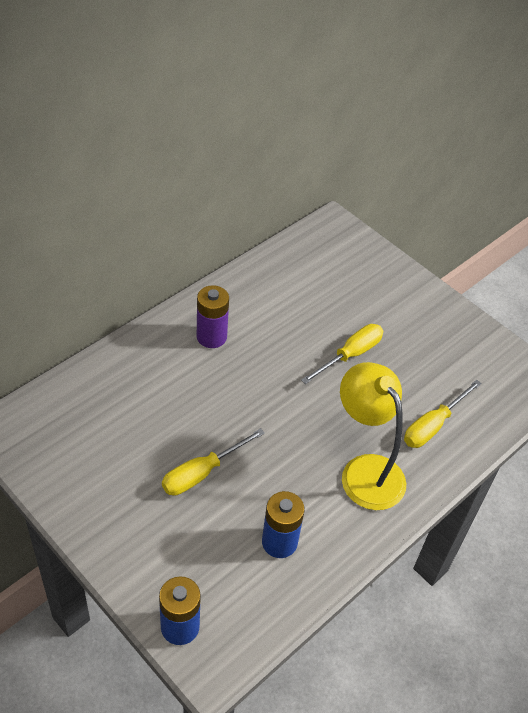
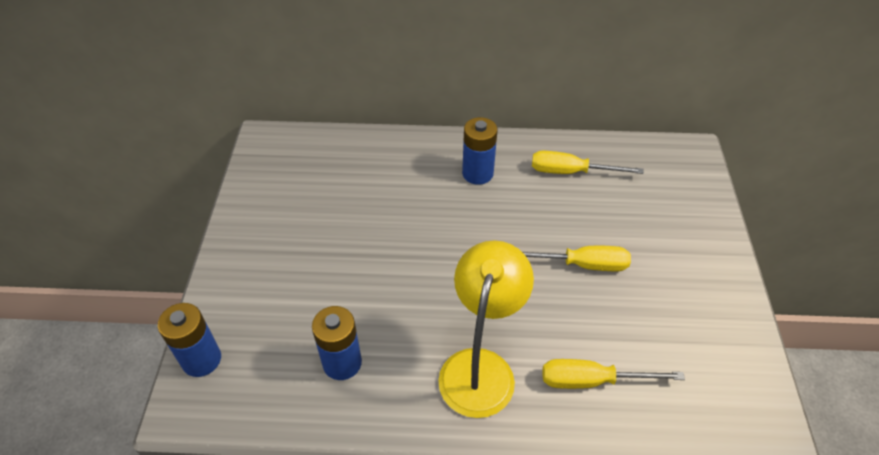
camera: 50 degrees right, 0 degrees up
(202, 473) = (350, 264): yellow screwdriver -> yellow screwdriver (571, 172)
(211, 337) = (477, 173): purple battery -> blue battery

